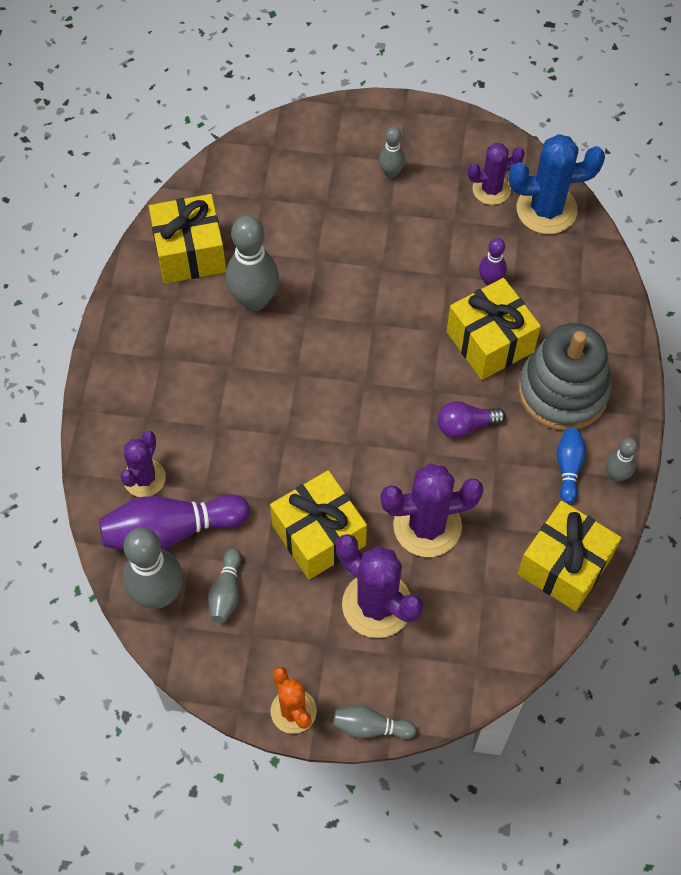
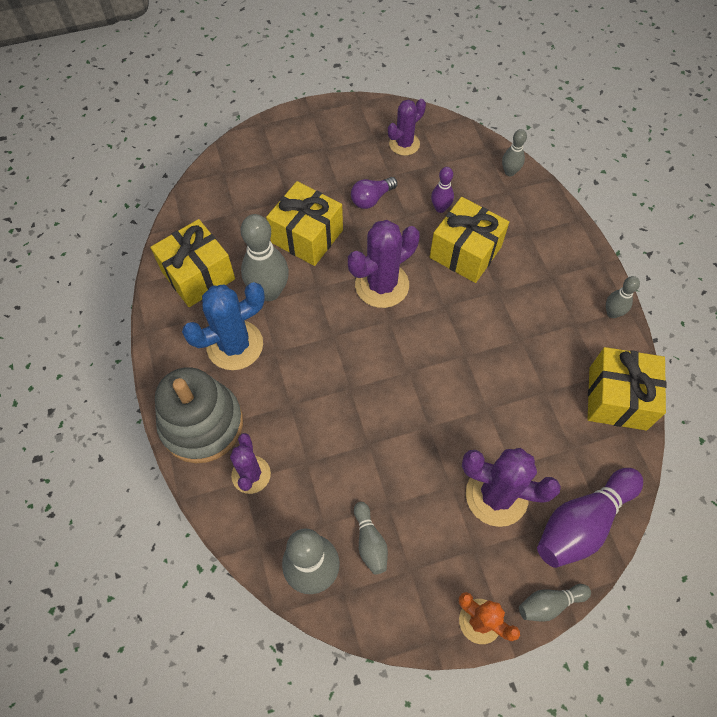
camera: 25 degrees left, 0 degrees up
(171, 531) = (296, 510): purple bowling pin -> purple bowling pin (582, 523)
(319, 535) = (419, 458): yellow gift -> yellow gift (307, 236)
(391, 172) = (324, 158): grey bowling pin -> grey bowling pin (509, 172)
(427, 526) = (499, 413): purple cactus -> purple cactus (382, 285)
(465, 425) = (483, 322): purple light bulb -> purple light bulb (371, 199)
(546, 209) = (451, 144): blue cactus -> blue cactus (235, 345)
(563, 391) = (538, 267): grey stacking toy -> grey stacking toy (202, 424)
(568, 467) = (575, 322): blue bowling pin -> none

